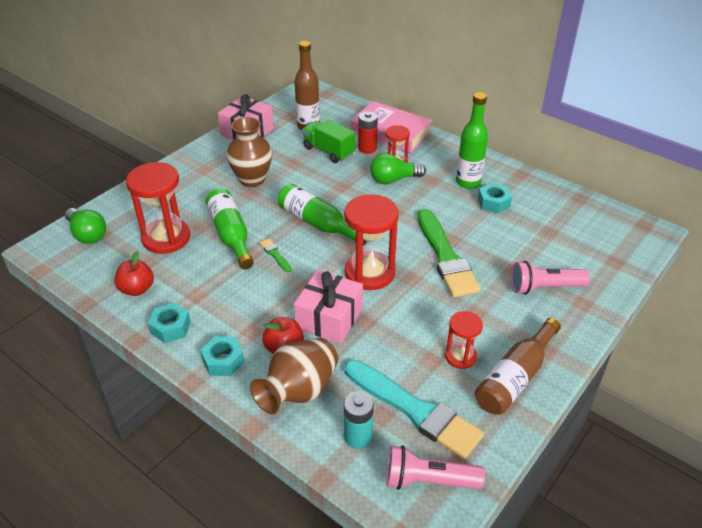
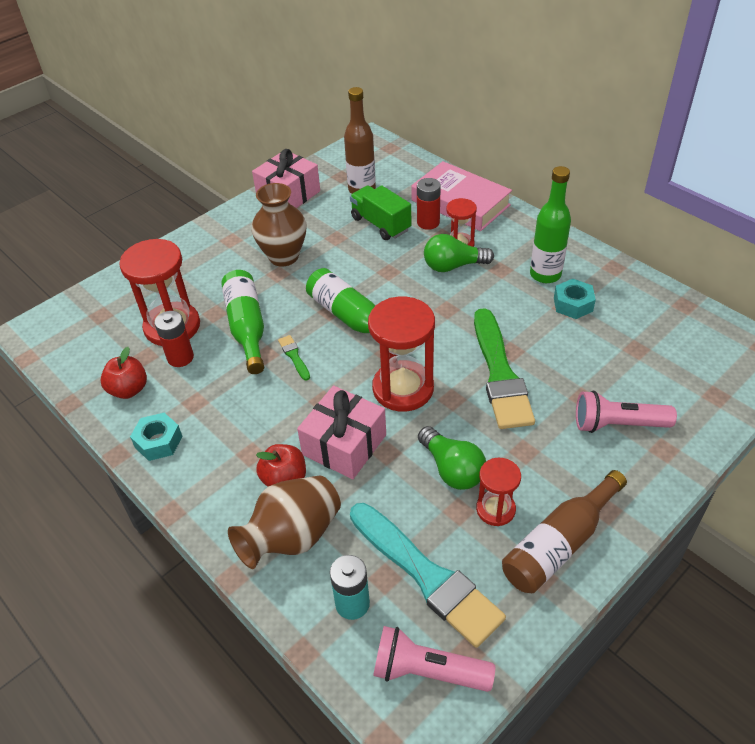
camera: 10 degrees right, 5 degrees up
(87, 234) = (85, 316): green light bulb -> green light bulb (452, 469)
(177, 261) = (180, 357): none -> red battery
(223, 361) = (211, 490): turquoise nut -> none

